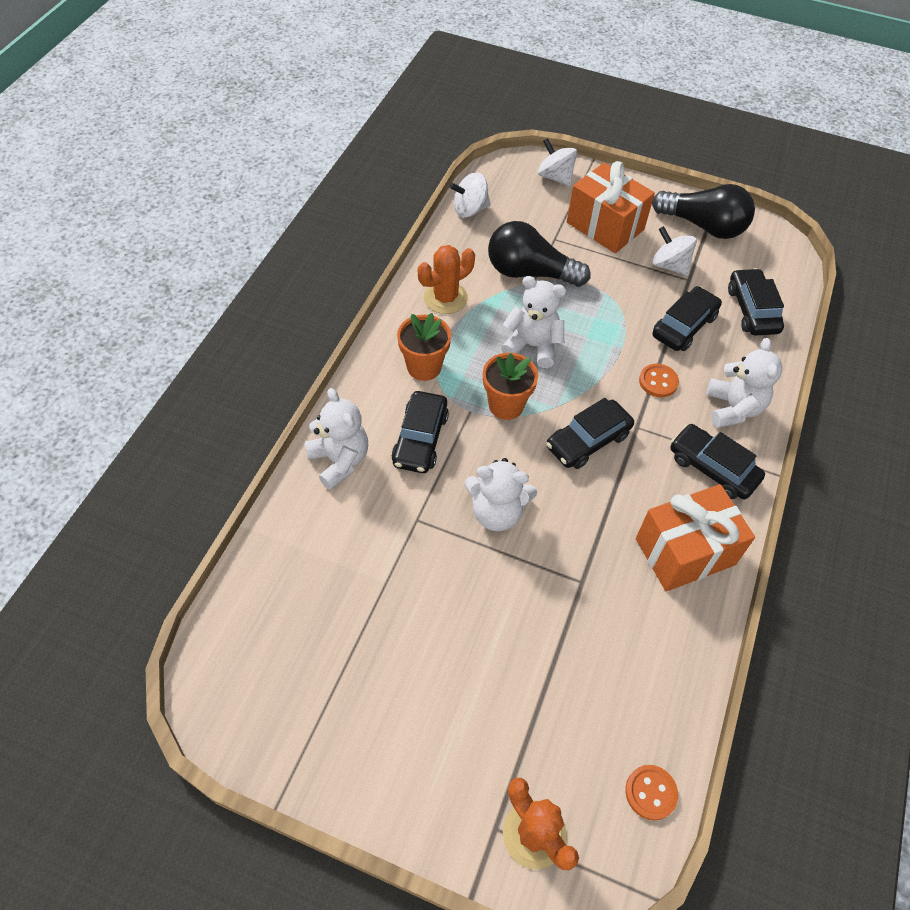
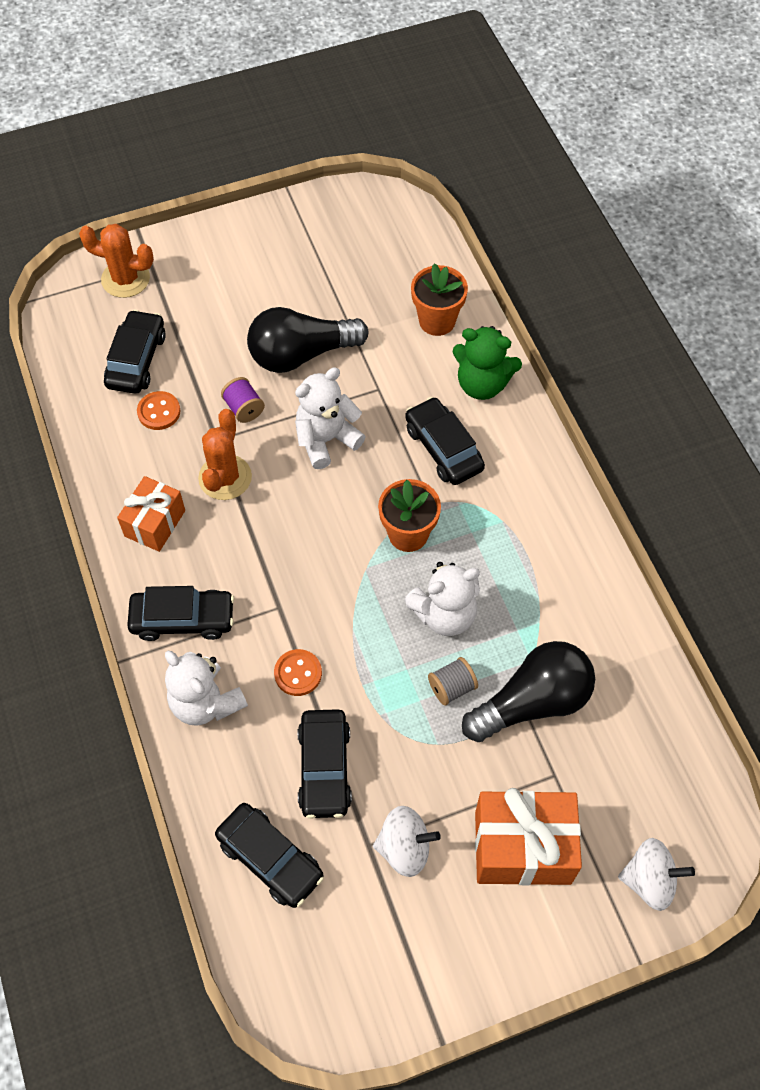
camera: 140 degrees right, 5 degrees up
(339, 461) = (482, 384): white teddy bear -> green teddy bear
(424, 367) = (512, 512): orange flower pot -> orange flower pot (437, 321)
(445, 298) = (574, 599): orange cactus -> orange cactus (225, 477)
(470, 209) = (678, 735): white spinning top -> none
(537, 591) = (244, 408): none -> purple spool
(568, 310) = (452, 687): none -> grey spool
(588, 441) = (310, 558): black car -> black car (136, 360)
(650, 793) = (68, 348): orange button -> orange button (159, 412)
(685, 552) = (155, 523): orange gift -> orange gift, size x0.64
(703, 226) = (417, 957): black light bulb -> black light bulb (301, 354)

